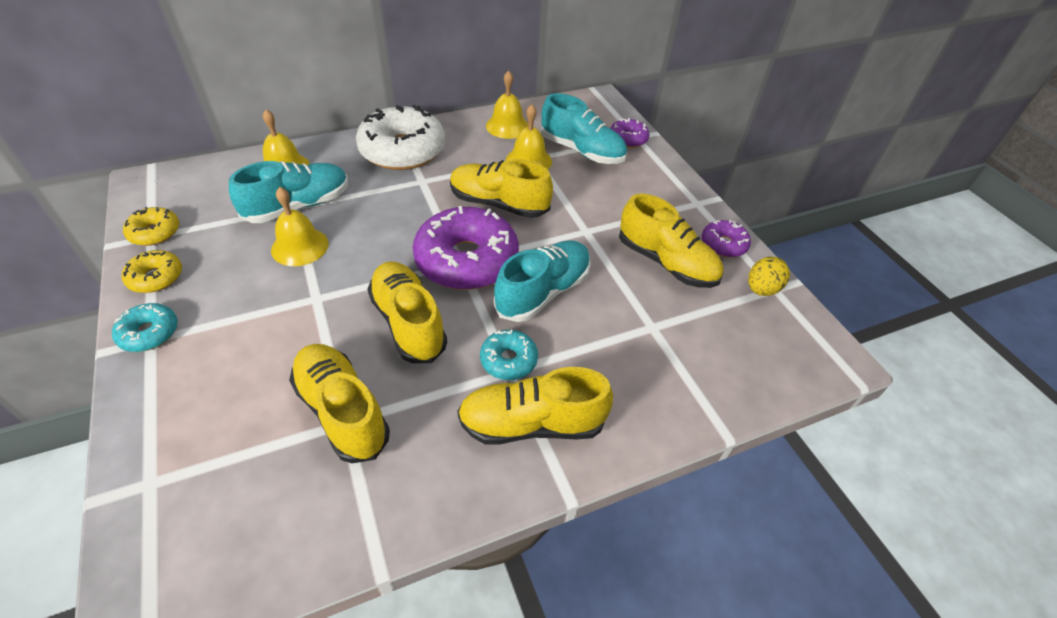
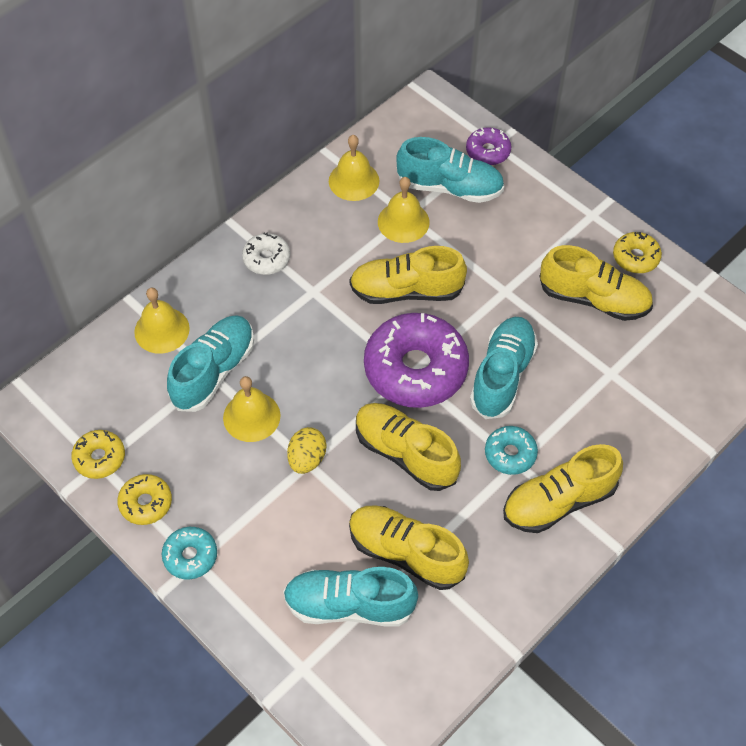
camera: 20 degrees left, 10 degrees up
(248, 438) = (349, 605): none -> turquoise shoe
(402, 150) = (266, 259): white donut -> white donut, size x0.48
(723, 244) = (635, 257): purple donut -> yellow donut
(761, 289) = (686, 296): yellow egg -> yellow egg (307, 459)

